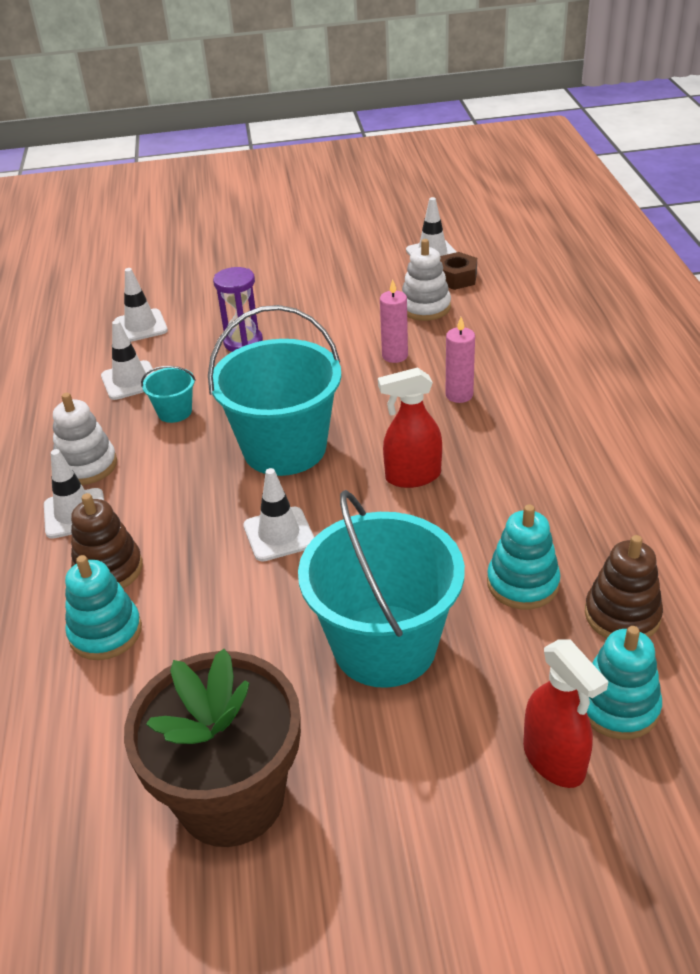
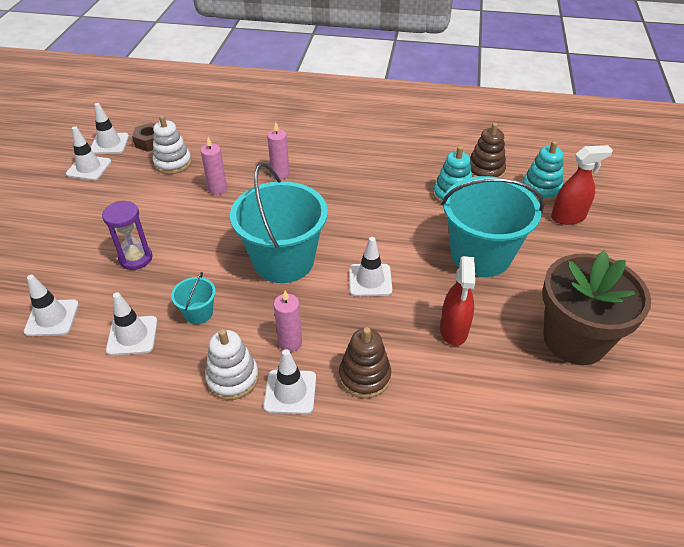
camera: 75 degrees left, 5 degrees up
(105, 632) = (428, 385): turquoise stacking toy -> none
(147, 493) = (290, 343): none -> pink candle
(378, 259) = (89, 168): none -> white traffic cone
(412, 476) = (346, 211): red spray bottle -> red spray bottle (454, 330)

